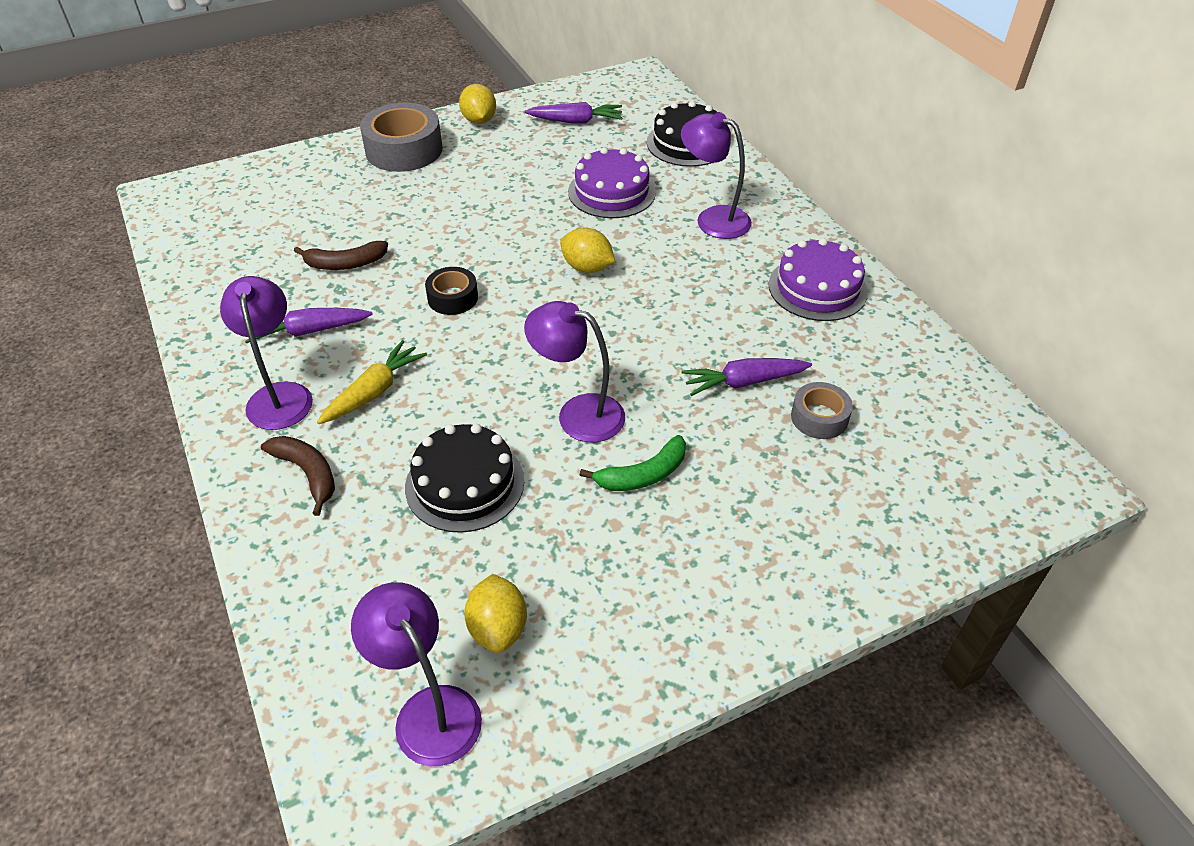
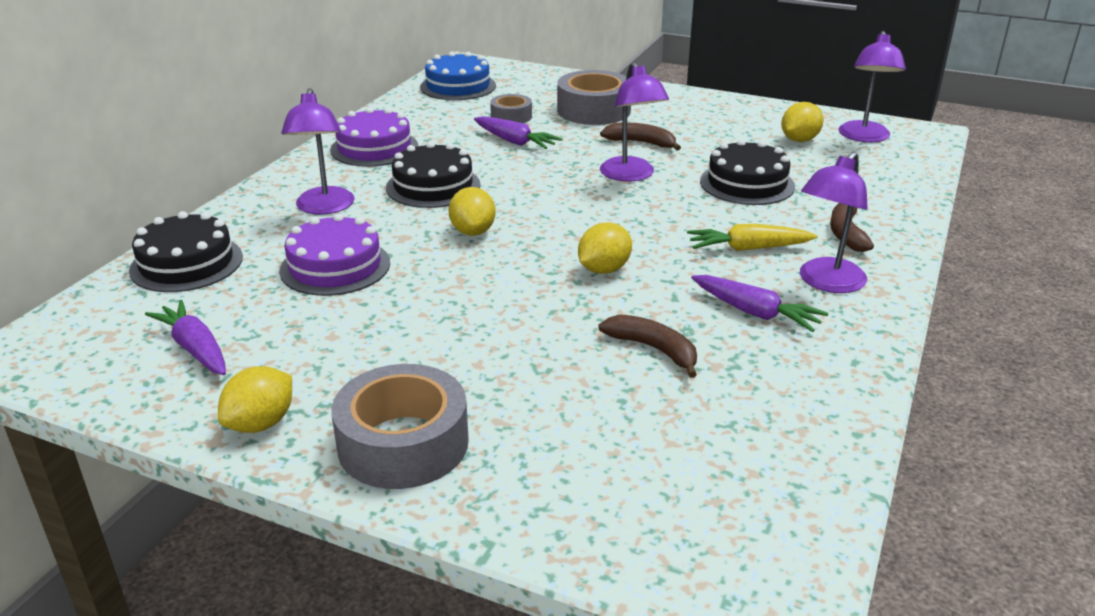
camera: 130 degrees left, 15 degrees down
(452, 298) = (604, 269): black tape -> yellow lemon
(643, 475) = (641, 143): green banana -> brown banana
(693, 285) = (433, 186): none -> black cake
(776, 499) = (593, 110): none -> grey tape
(966, 427) = (458, 86): none -> blue cake

